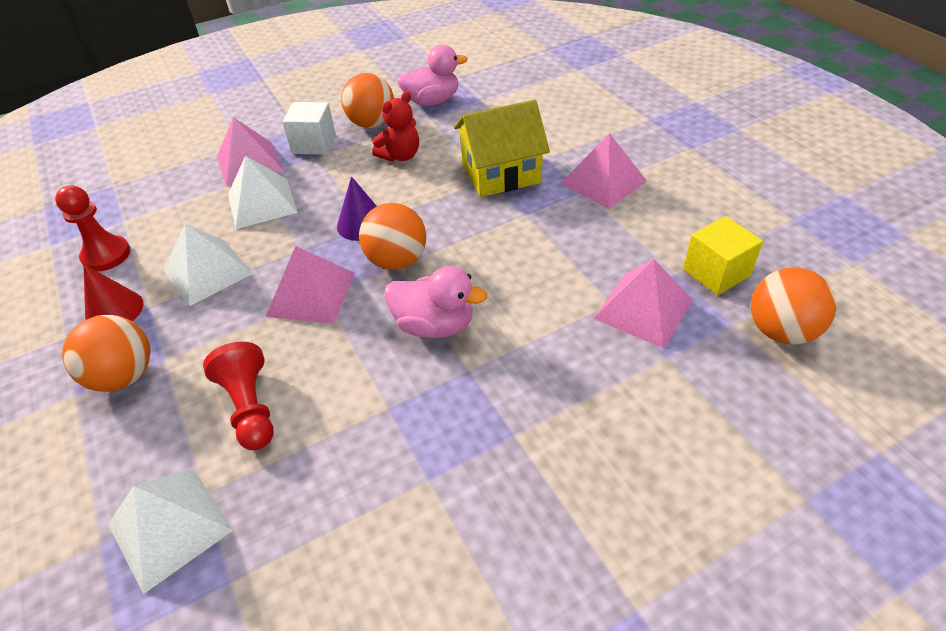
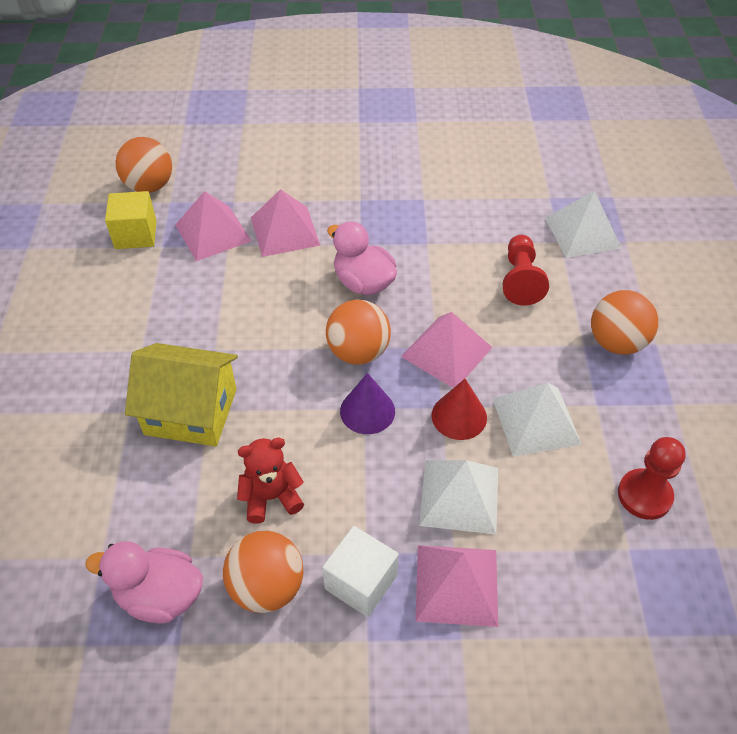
camera: 155 degrees left, 5 degrees up
(114, 310) = (629, 413): red cone -> red cone (459, 416)
(603, 182) = (114, 351): pink pyramid -> pink pyramid (285, 231)

